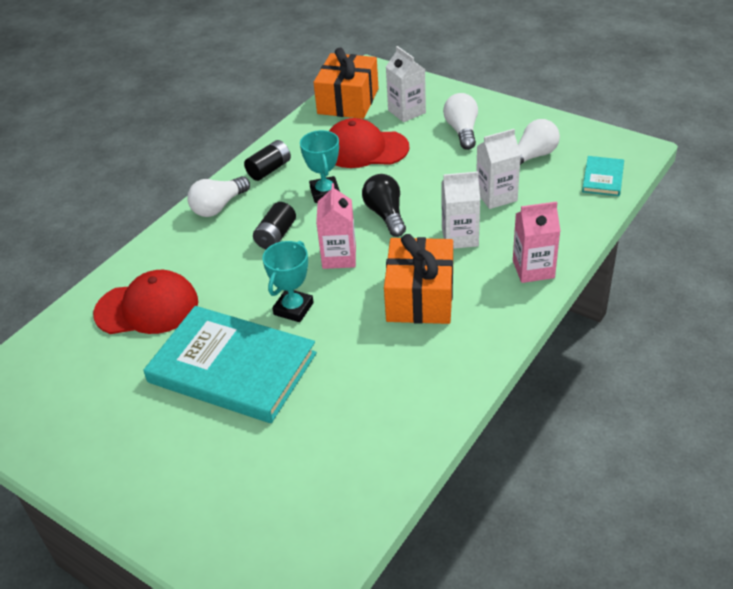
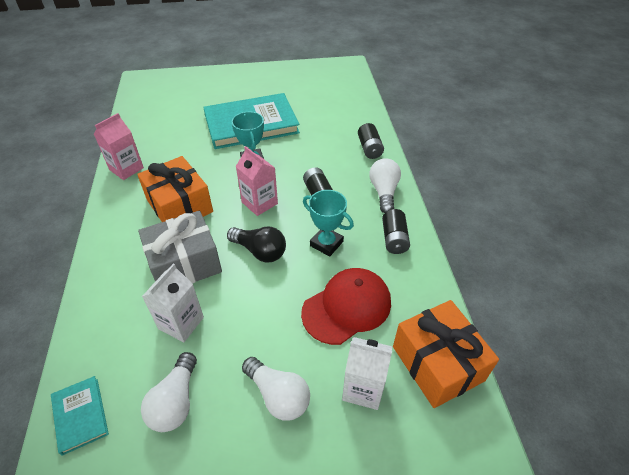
camera: 135 degrees right, 5 degrees up
(147, 308) = (333, 124): red cap -> none
(161, 254) = (369, 148): none -> black battery
(460, 237) = (185, 264): white carton -> grey gift
(533, 269) = (108, 267): pink carton -> pink carton (126, 169)

